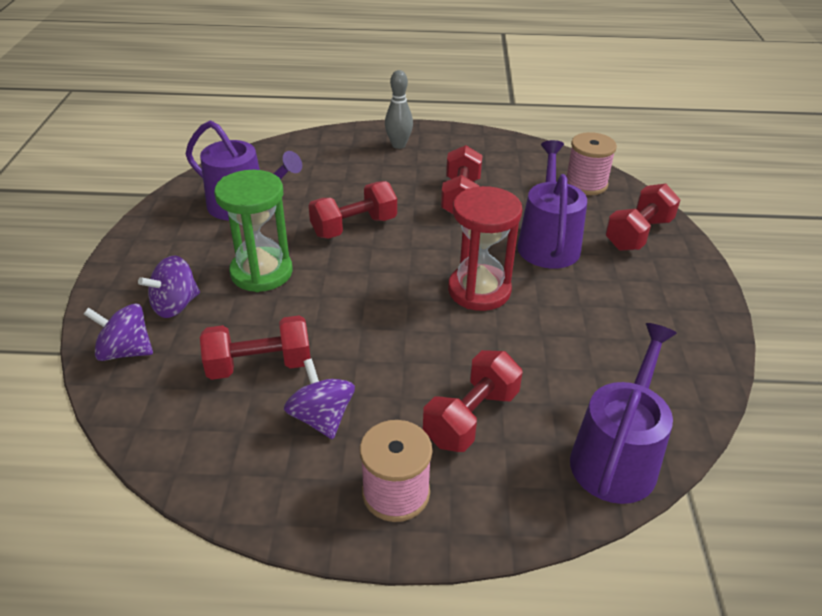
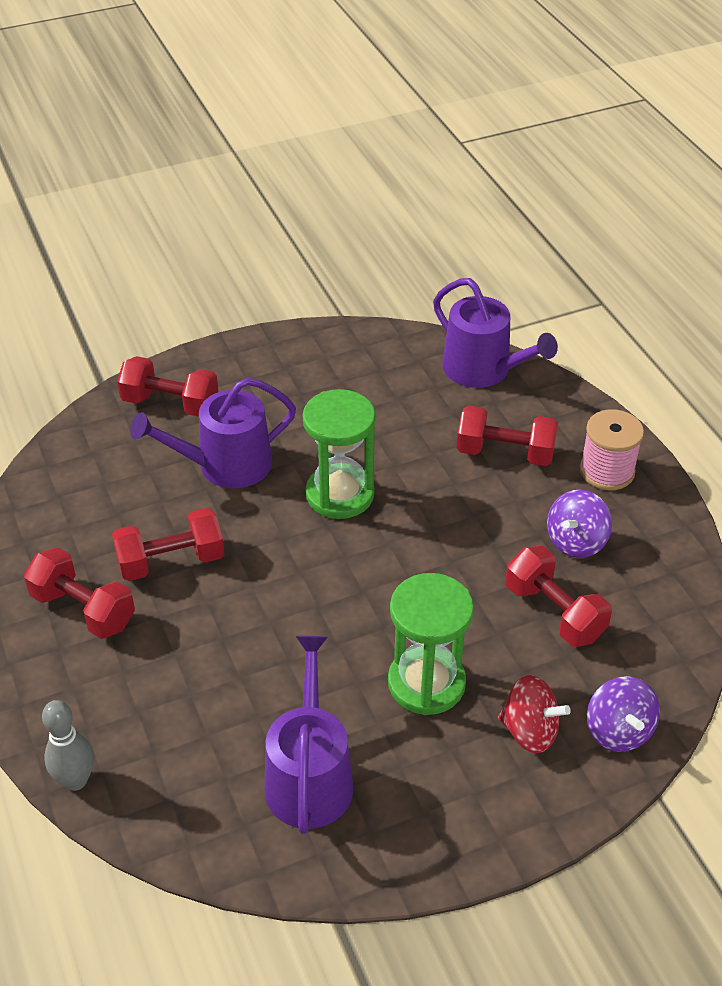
camera: 115 degrees left, 5 degrees up
(175, 305) = (529, 731): purple spinning top -> red spinning top
(354, 227) = (289, 637): red dumbbell -> red dumbbell (83, 609)
(398, 145) = (60, 673): grey bowling pin -> grey bowling pin (75, 780)
(479, 290) = (340, 494): red hourglass -> green hourglass
(586, 184) = (82, 461): pink spool -> none
(616, 457) = (483, 370): purple watering can -> purple watering can turned 135 degrees counterclockwise

